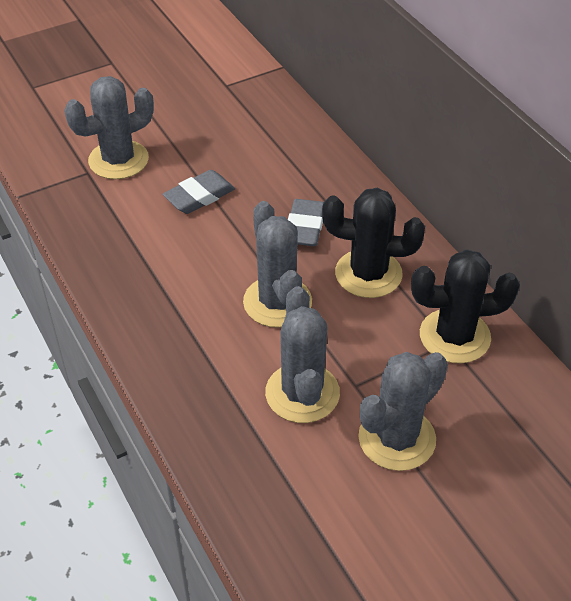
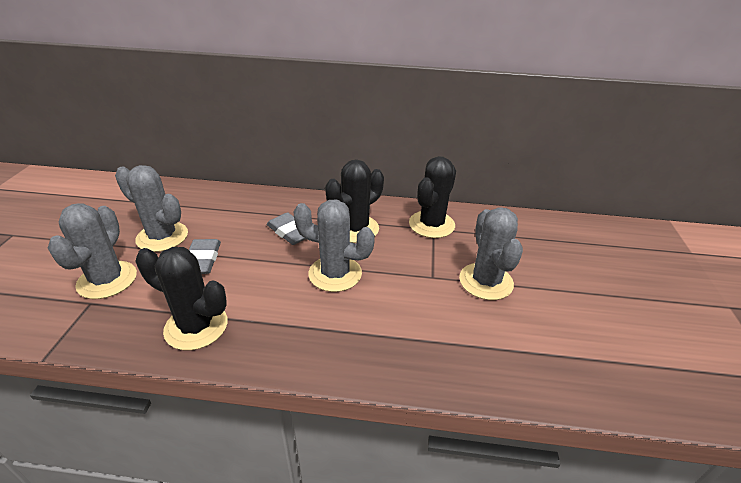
camera: 55 degrees left, 10 degrees down
(121, 254) = (196, 326): none -> black cactus
(302, 393) = (419, 302): grey cactus -> grey cactus (162, 237)

